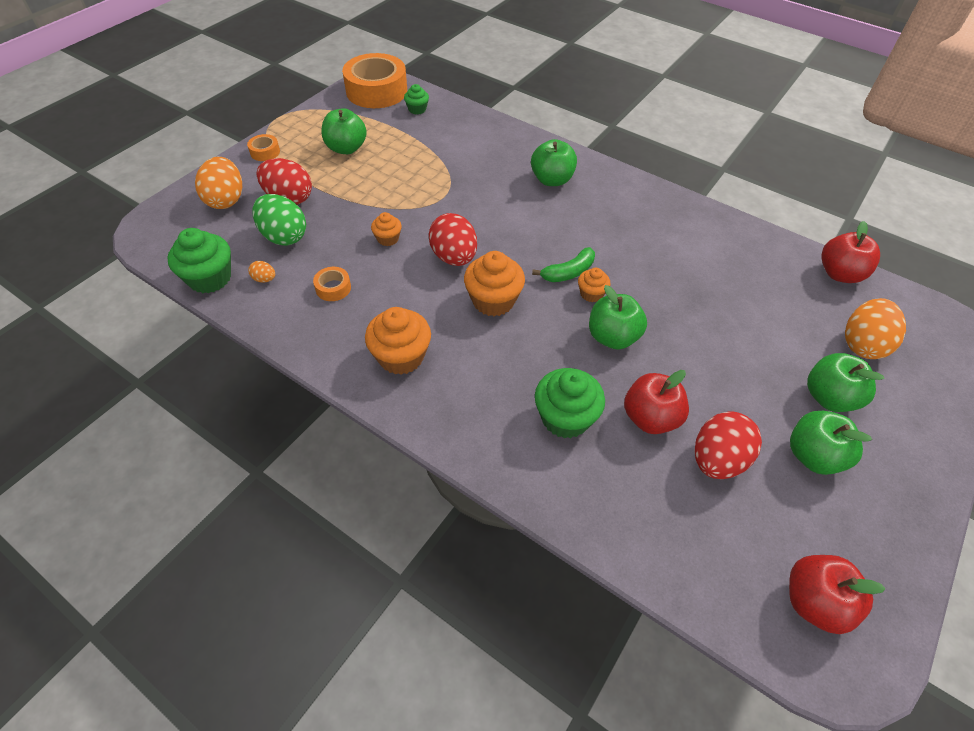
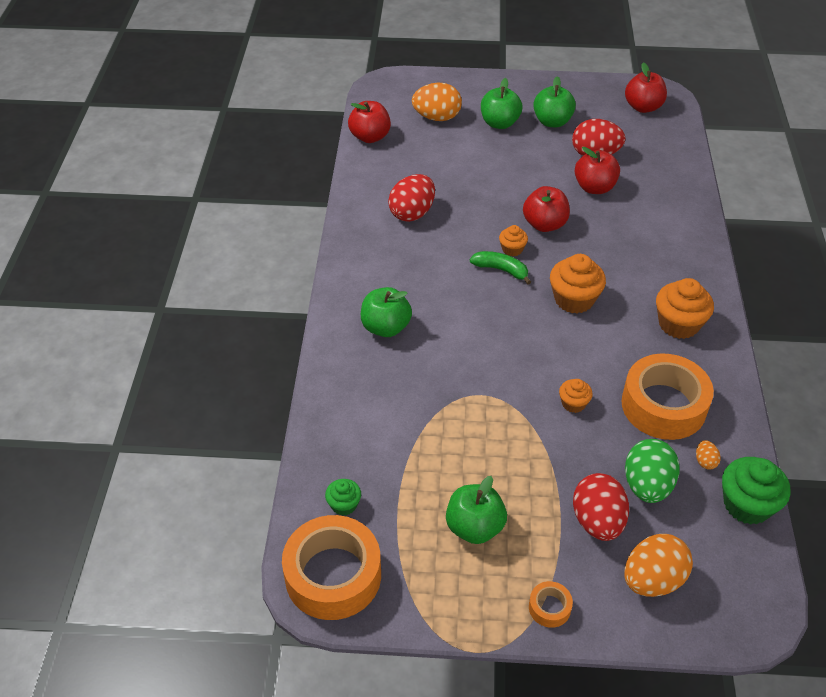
camera: 120 degrees left, 5 degrees down
(333, 288) = (663, 405): orange tape -> orange tape, size x2.33
(454, 257) = (551, 346): red egg -> red egg (412, 213)
(565, 418) = (635, 223): green cupcake -> none
(612, 337) = (544, 224): green apple -> red apple

